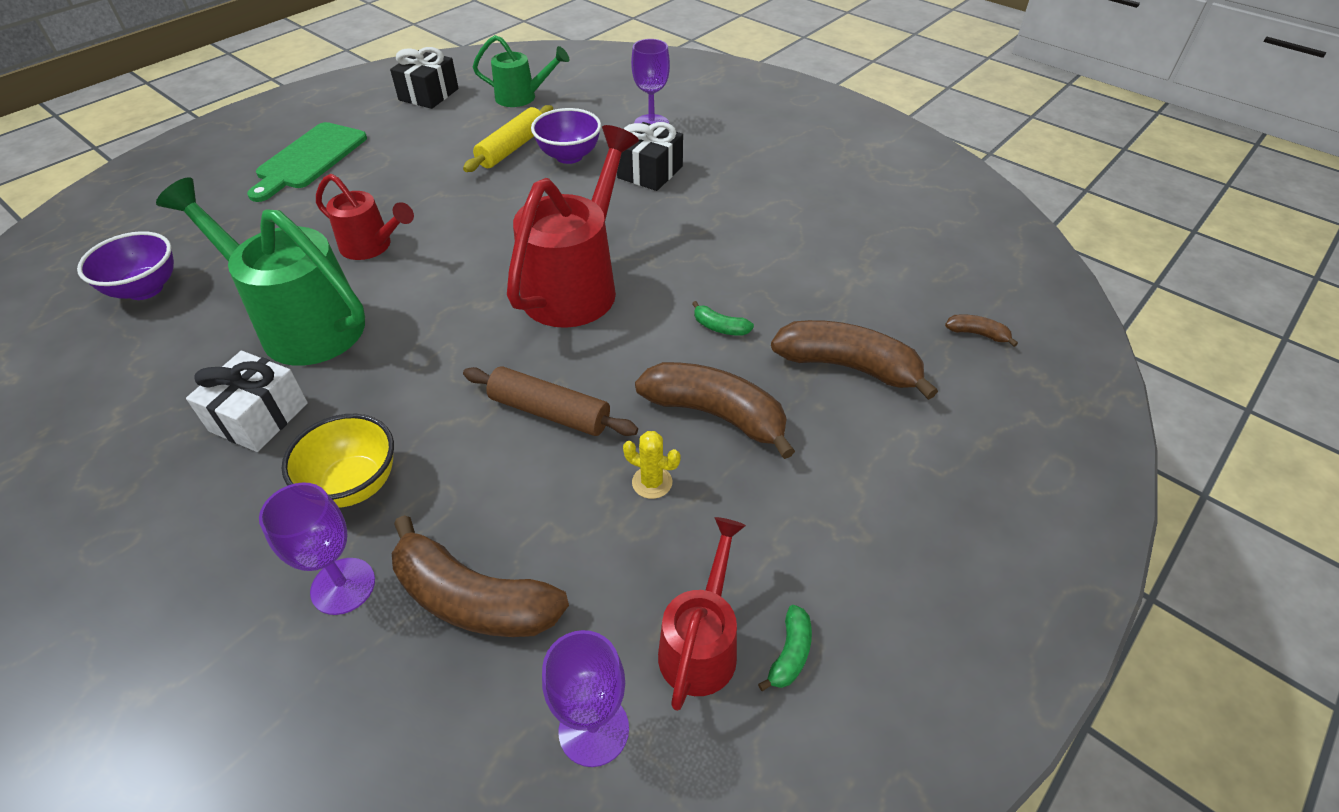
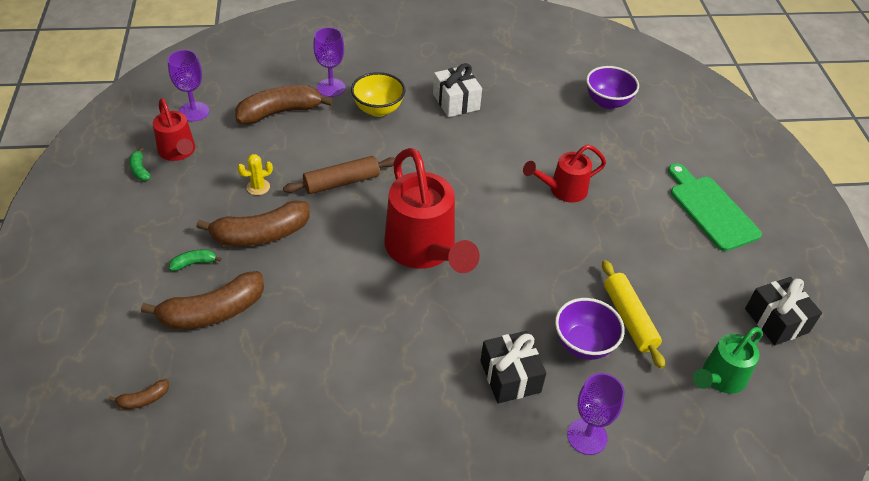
camera: 130 degrees right, 0 degrees up
(302, 324) = (514, 138): green watering can -> none
(720, 327) = (312, 284): green banana -> green banana (194, 263)

